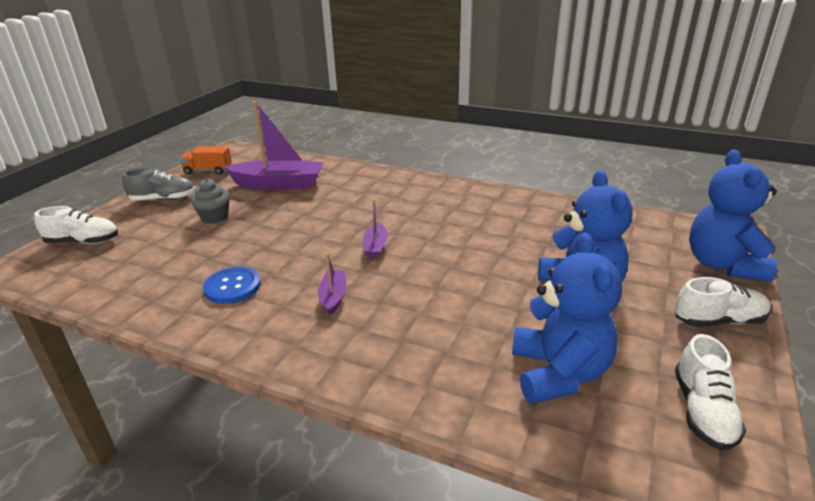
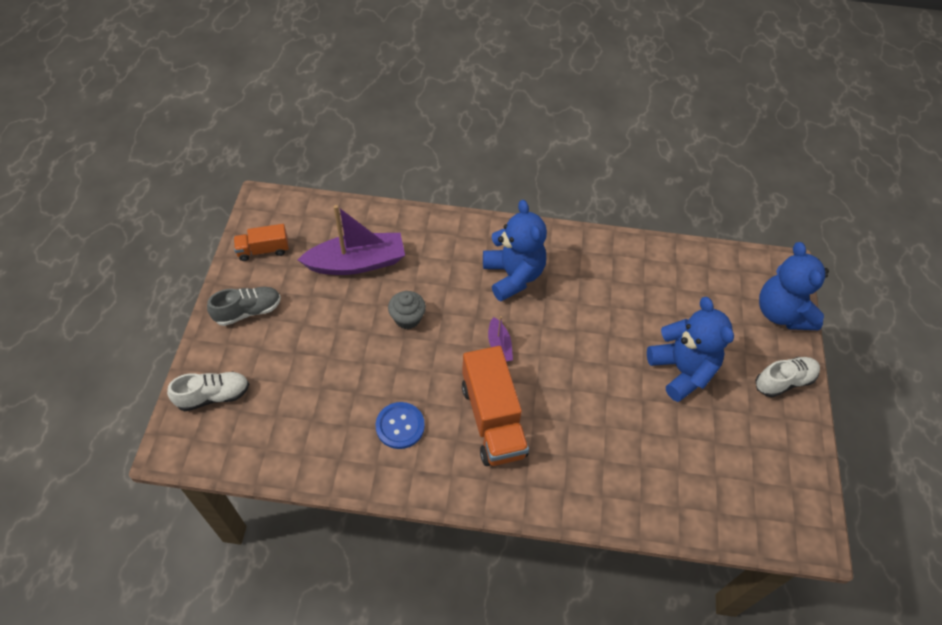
camera: 20 degrees left, 25 degrees up
(214, 217) = (322, 331): grey cupcake -> grey cupcake (407, 318)
(333, 297) = (493, 419): purple boat -> orange truck
(558, 373) = (686, 462): blue teddy bear -> blue teddy bear (513, 276)
(702, 411) = (781, 473): white shoe -> none

